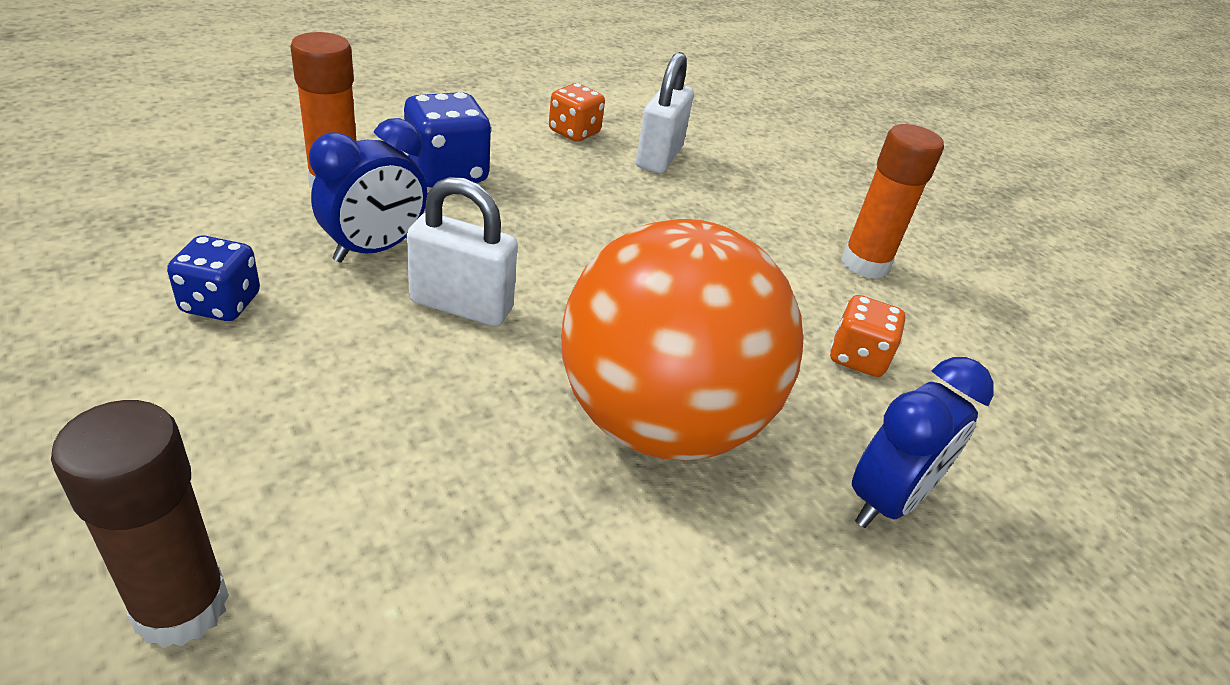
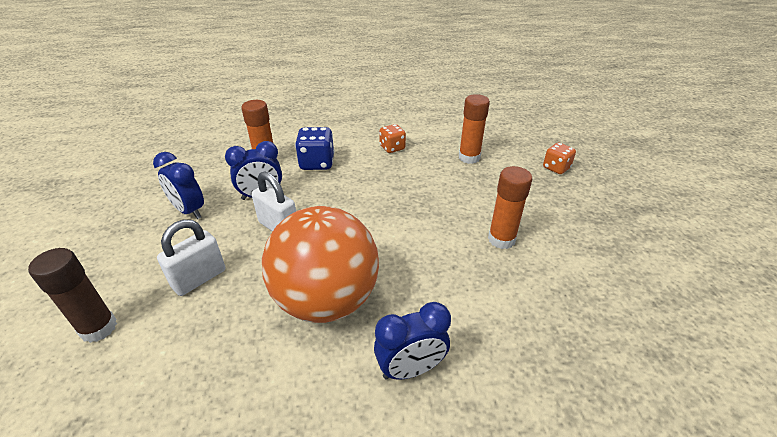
camera: 30 degrees right, 0 degrees up
(221, 303) = (189, 211): blue dice -> blue clock
(659, 157) = (427, 165): white padlock -> white padlock (199, 278)
(719, 138) = (469, 157): none -> orange glue stick
(857, 357) = (455, 290): orange dice -> orange dice (556, 168)

